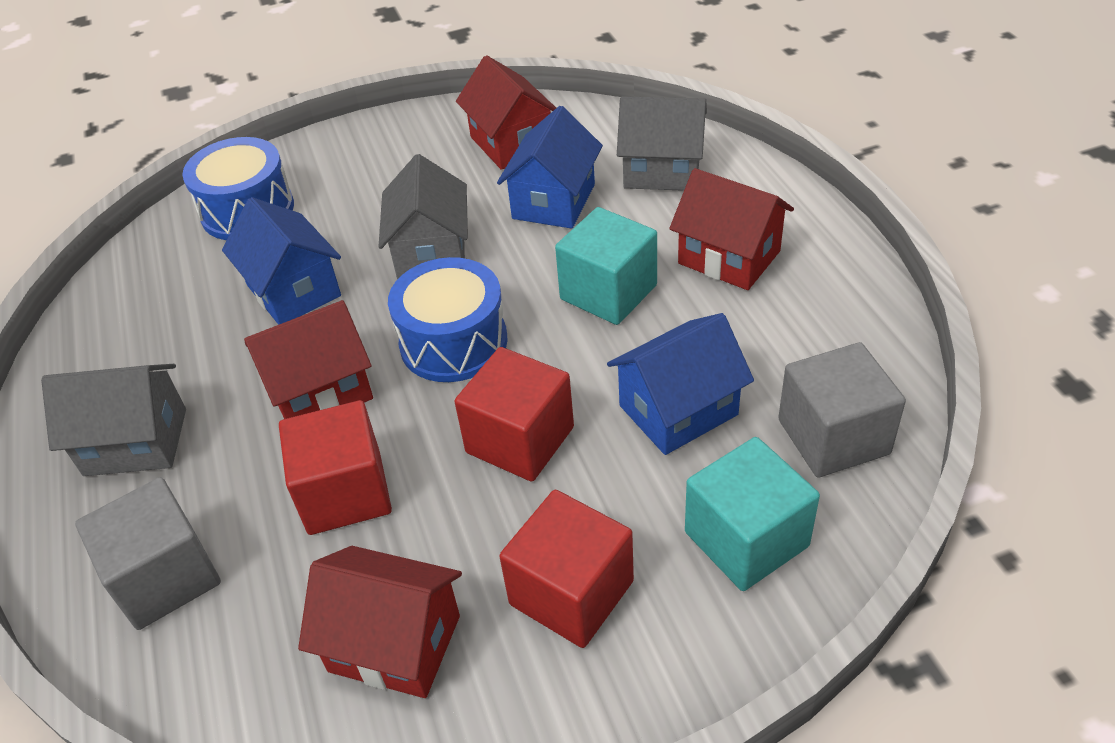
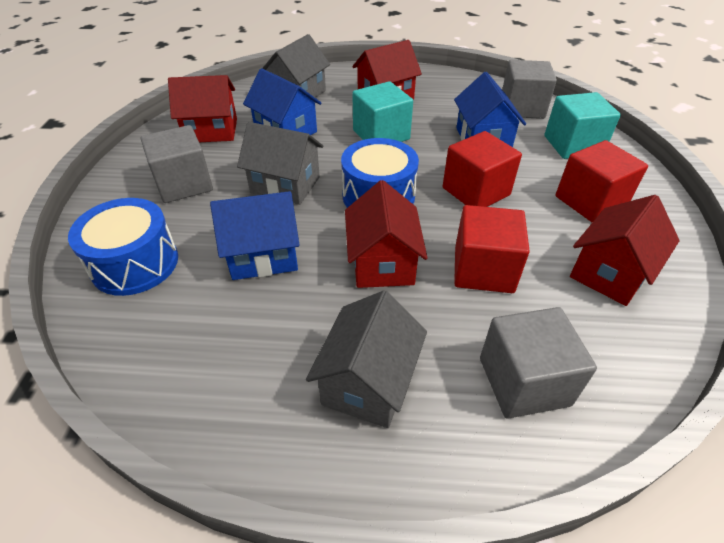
camera: 70 degrees left, 0 degrees up
(390, 177) = (184, 184): none -> grey cube

